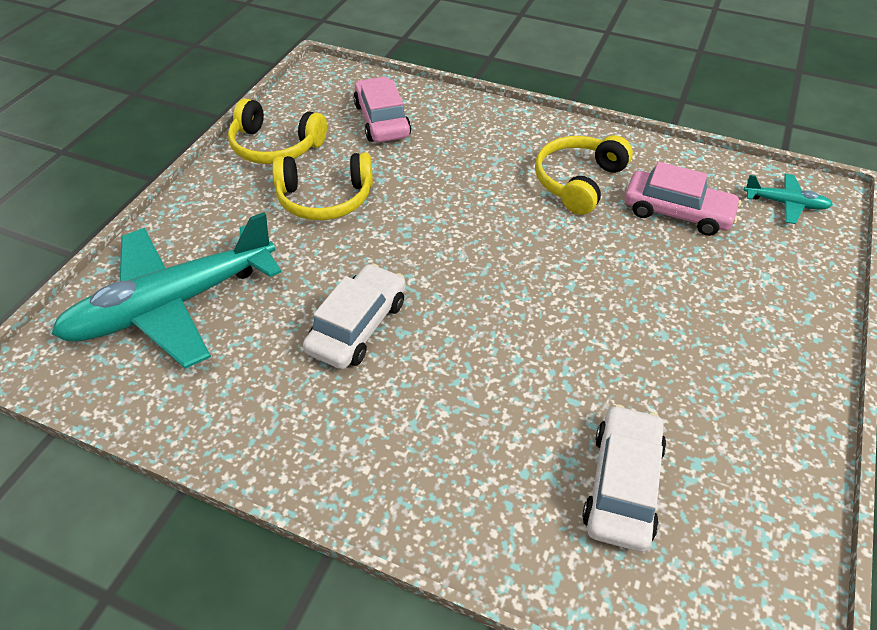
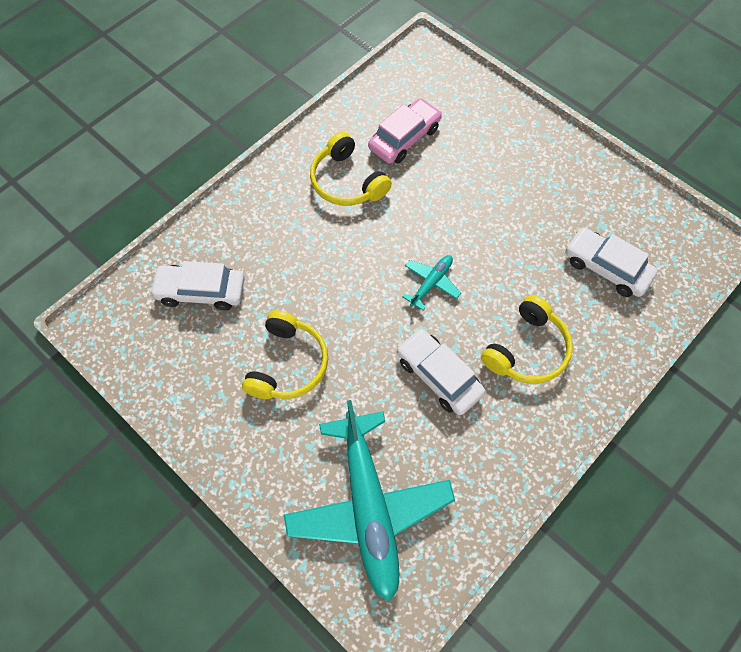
camera: 70 degrees left, 15 degrees up
(275, 146) = (195, 389): yellow headphones -> yellow headphones (527, 350)
(382, 120) = (201, 291): pink car -> white car
(784, 203) = (421, 76): turquoise plane -> turquoise plane (431, 283)

